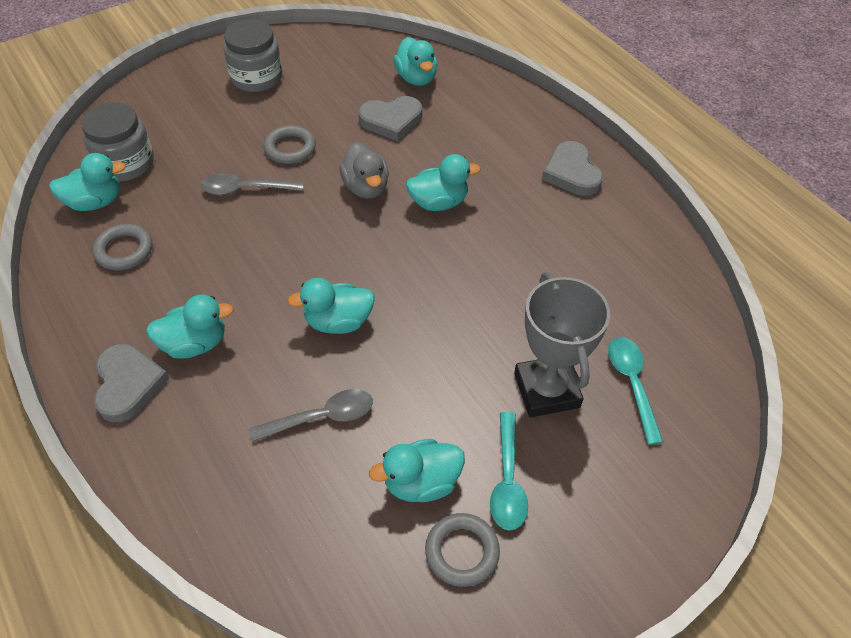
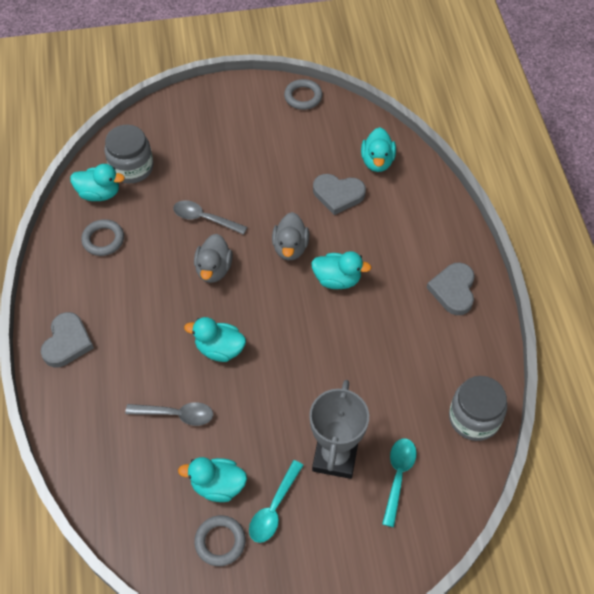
camera: 25 degrees right, 5 degrees up
(195, 344) = (120, 329): turquoise duck -> none
(256, 77) = (255, 121): grey jar -> grey jar (474, 418)
(285, 238) = (214, 269): none -> grey duck
(290, 148) = (251, 194): grey ring -> grey ring (303, 97)

